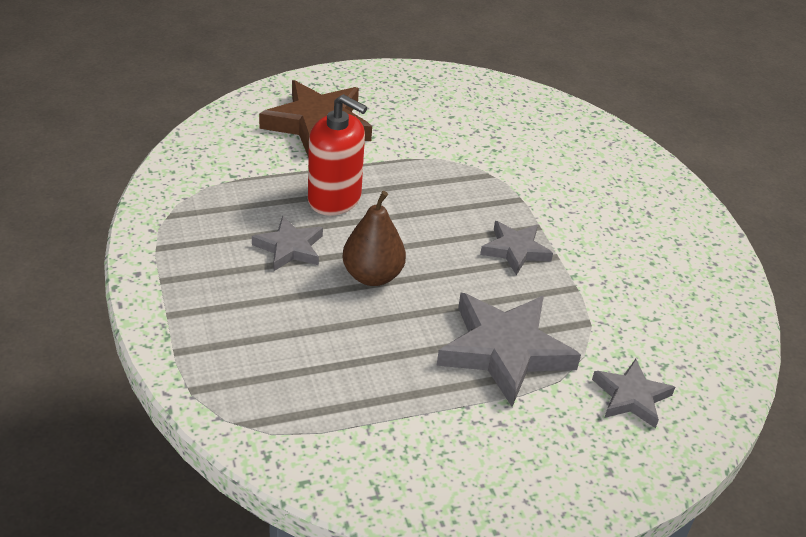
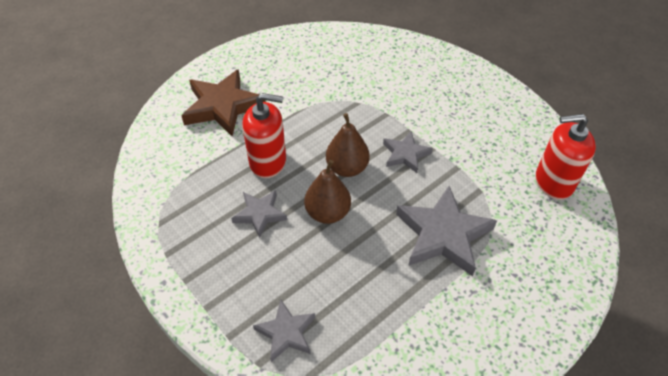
camera: 20 degrees left, 10 degrees up
(429, 239) = (347, 168): none -> brown pear
(631, 397) = (535, 234): grey star -> grey star (286, 332)
(700, 350) = (553, 182): none -> red soap dispenser

